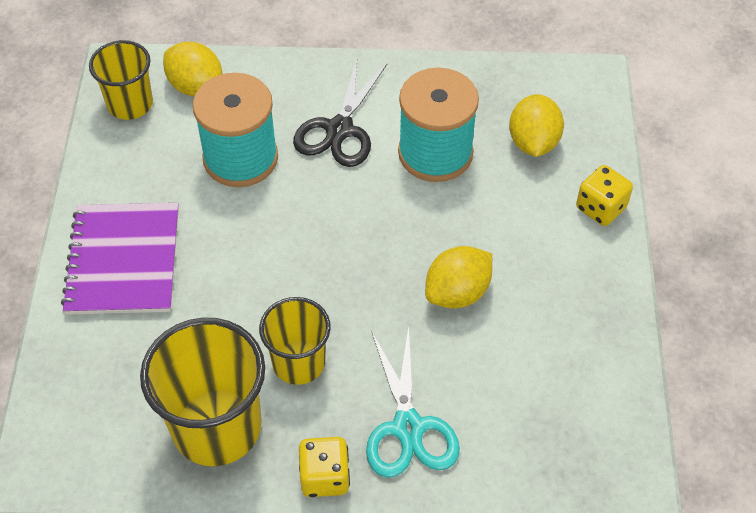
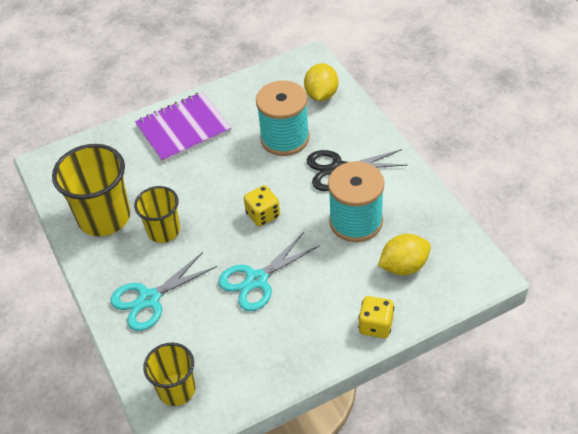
camera: 65 degrees right, 5 degrees down
(130, 104) = (288, 76): yellow cup -> yellow cup (176, 389)
(325, 477) = (98, 277): yellow dice -> yellow dice (263, 215)
(457, 293) = (257, 280): yellow lemon -> turquoise scissors

